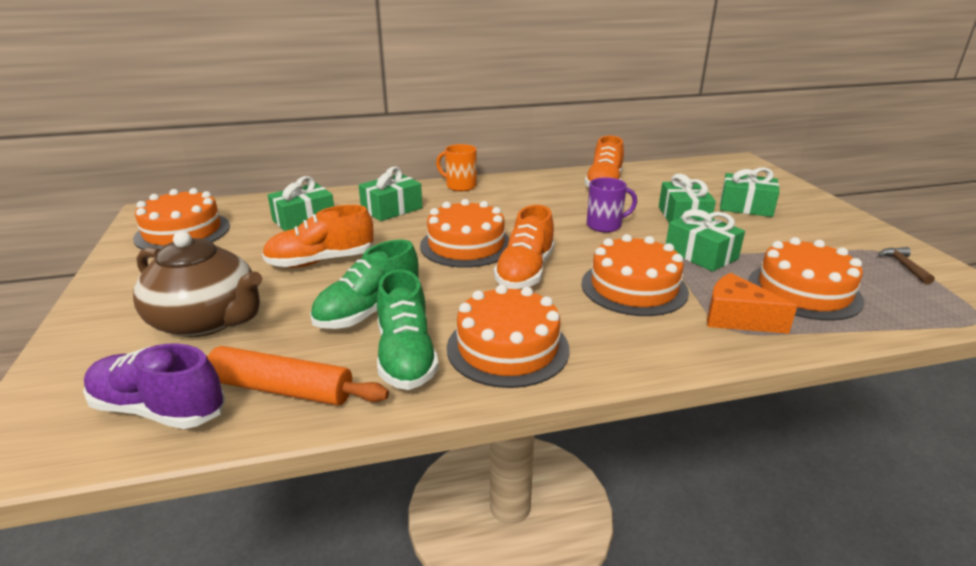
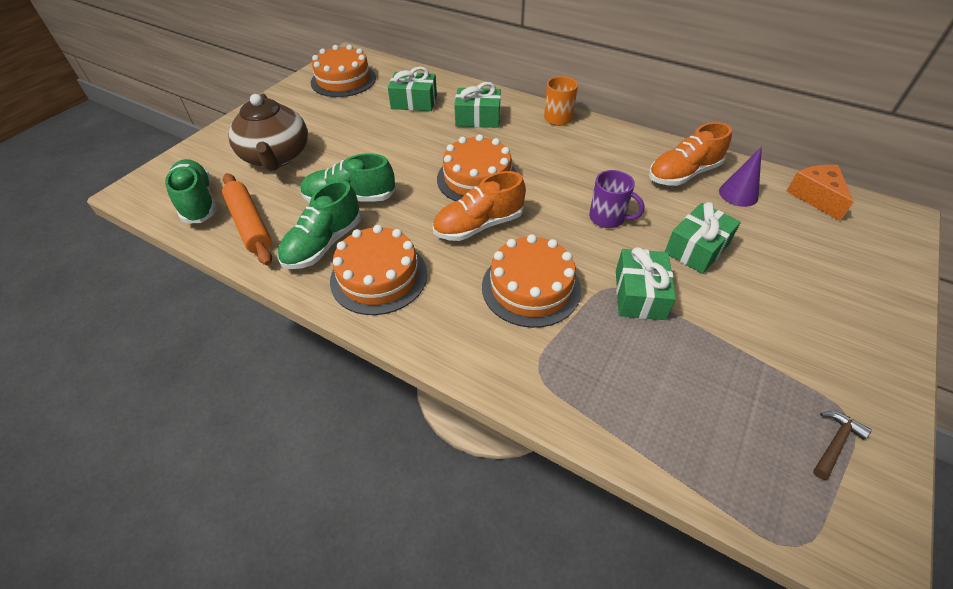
camera: 45 degrees right, 20 degrees up
(159, 409) = (198, 202): purple shoe -> green shoe
(321, 261) = (378, 143): orange shoe -> none
(652, 181) = (738, 194): none -> purple cone
(736, 318) = (560, 366): orange cheese -> orange cheese (815, 197)
(745, 207) = (786, 274): green gift -> none
(804, 291) = (666, 388): orange cake -> none

